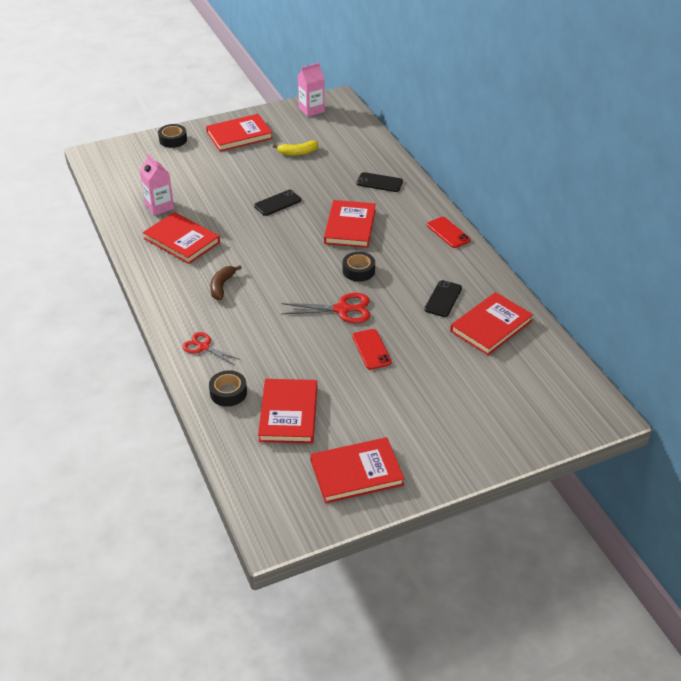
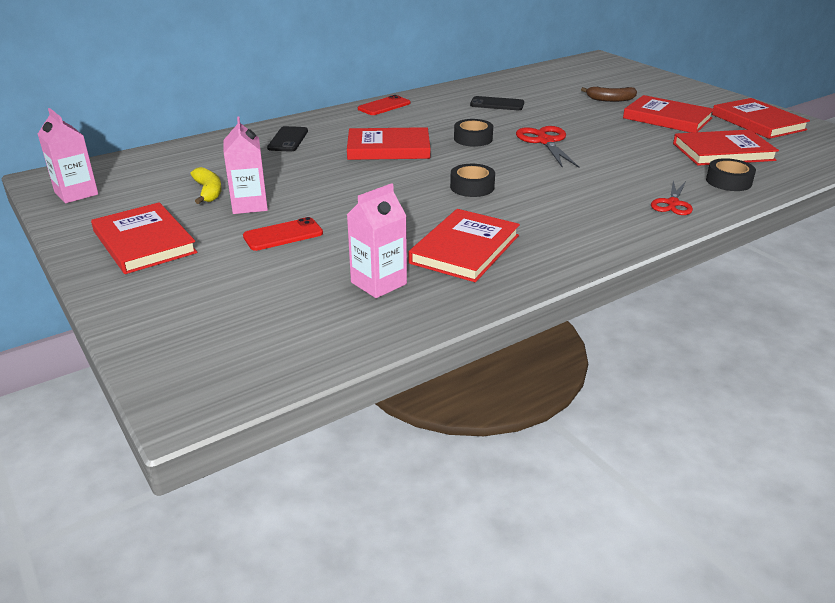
camera: 100 degrees left, 10 degrees down
(173, 140) = (145, 306): black tape -> black tape (472, 187)
(222, 286) = (551, 207): brown banana -> brown banana (610, 99)
(273, 167) = (249, 205): none -> pink carton
(277, 203) = (347, 192): black phone -> none
(371, 349) = (596, 126): red phone -> red phone (283, 235)
(491, 326) = (524, 88): red book -> red book (667, 118)

